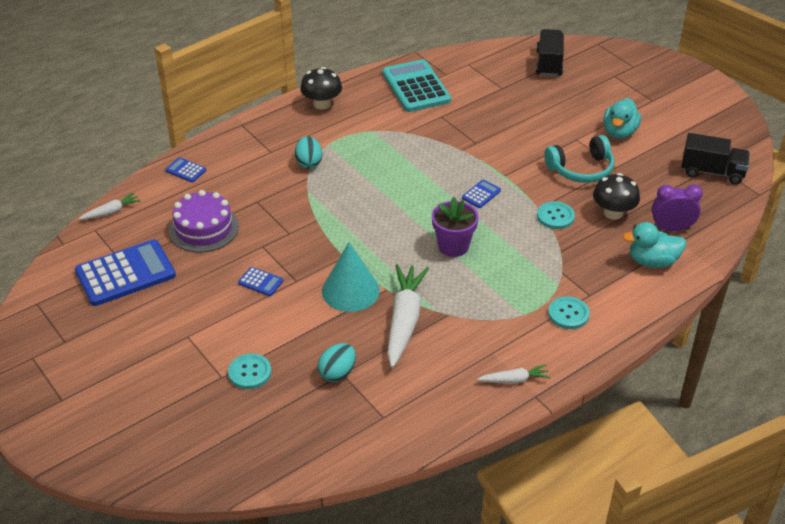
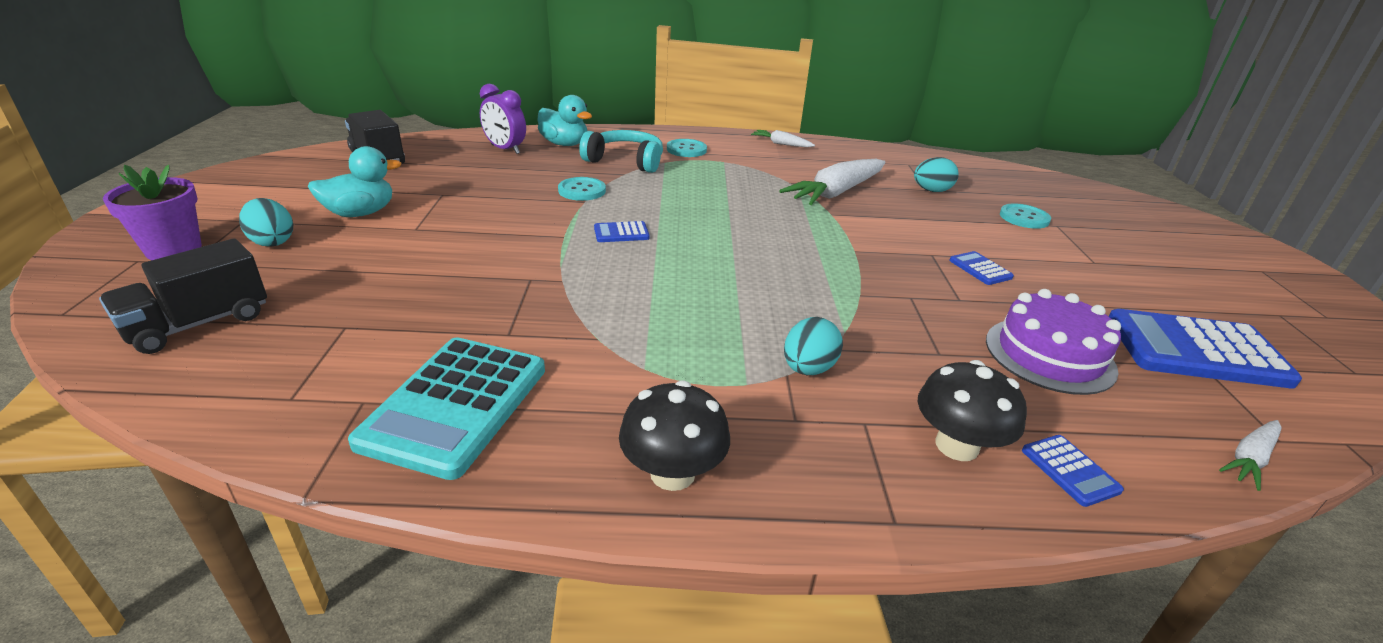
camera: 145 degrees left, 10 degrees down
(111, 212) = (1250, 459): white carrot -> white carrot turned 45 degrees counterclockwise
(350, 290) = (872, 226): turquoise cone -> none
(453, 246) = (720, 212): purple flower pot -> purple flower pot (174, 250)
(581, 169) = (477, 206): turquoise headphones -> turquoise headphones (625, 161)
(612, 99) = (272, 241): none -> turquoise egg
(613, 213) = (526, 173): black mushroom -> black mushroom (956, 446)

